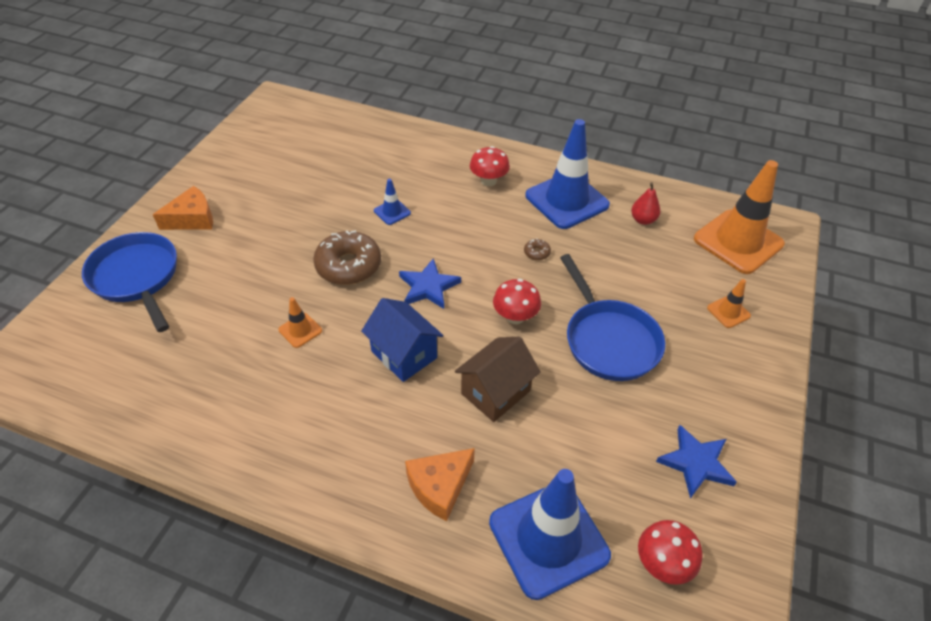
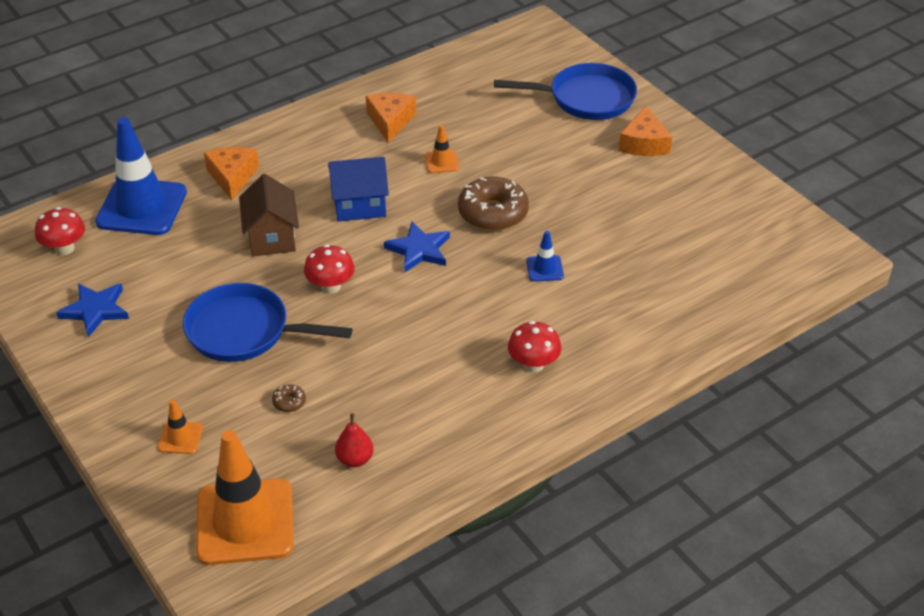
camera: 125 degrees right, 5 degrees down
(256, 404) = (390, 121): none -> orange cheese
(536, 253) = (391, 343): brown donut -> brown donut (289, 402)
(567, 200) = (444, 412): blue traffic cone -> none

